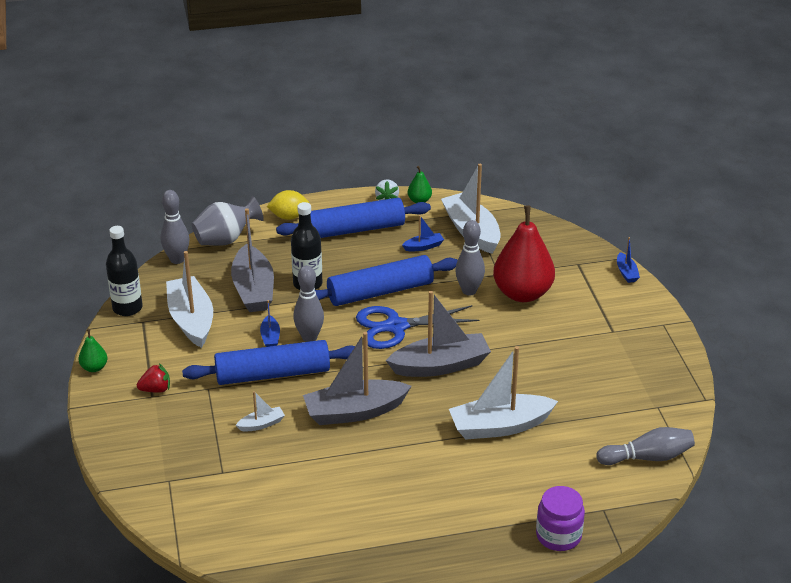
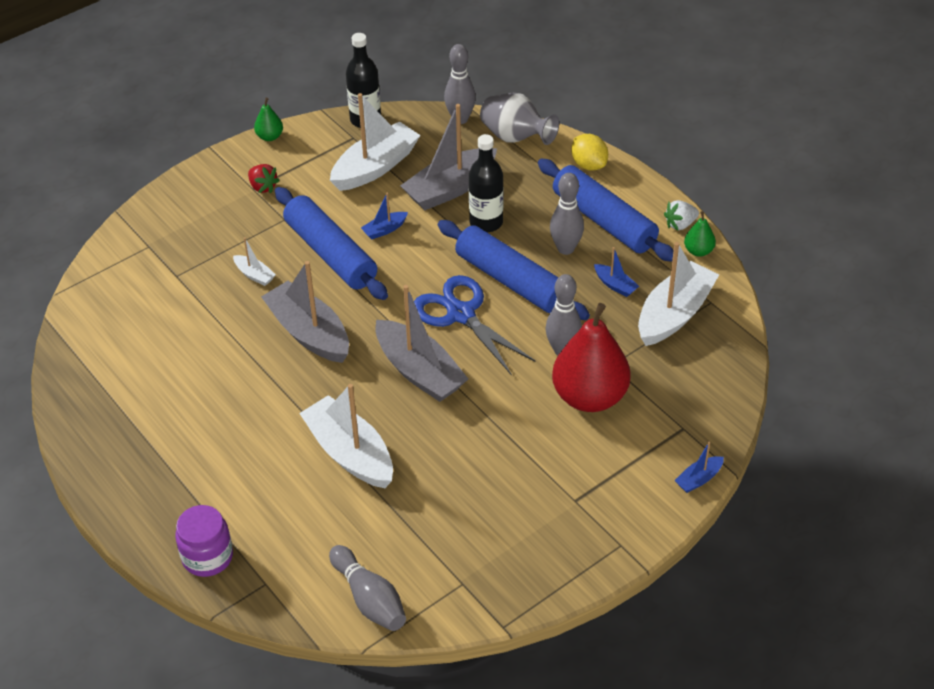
camera: 65 degrees right, 10 degrees up
(309, 337) = (402, 257): grey bowling pin -> grey bowling pin (565, 248)

